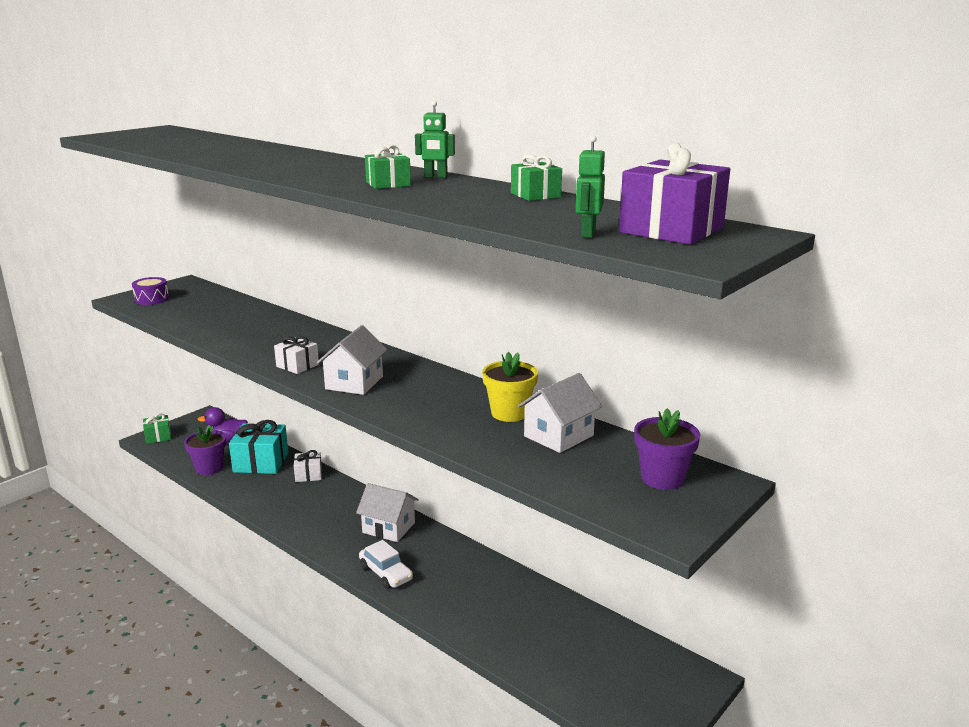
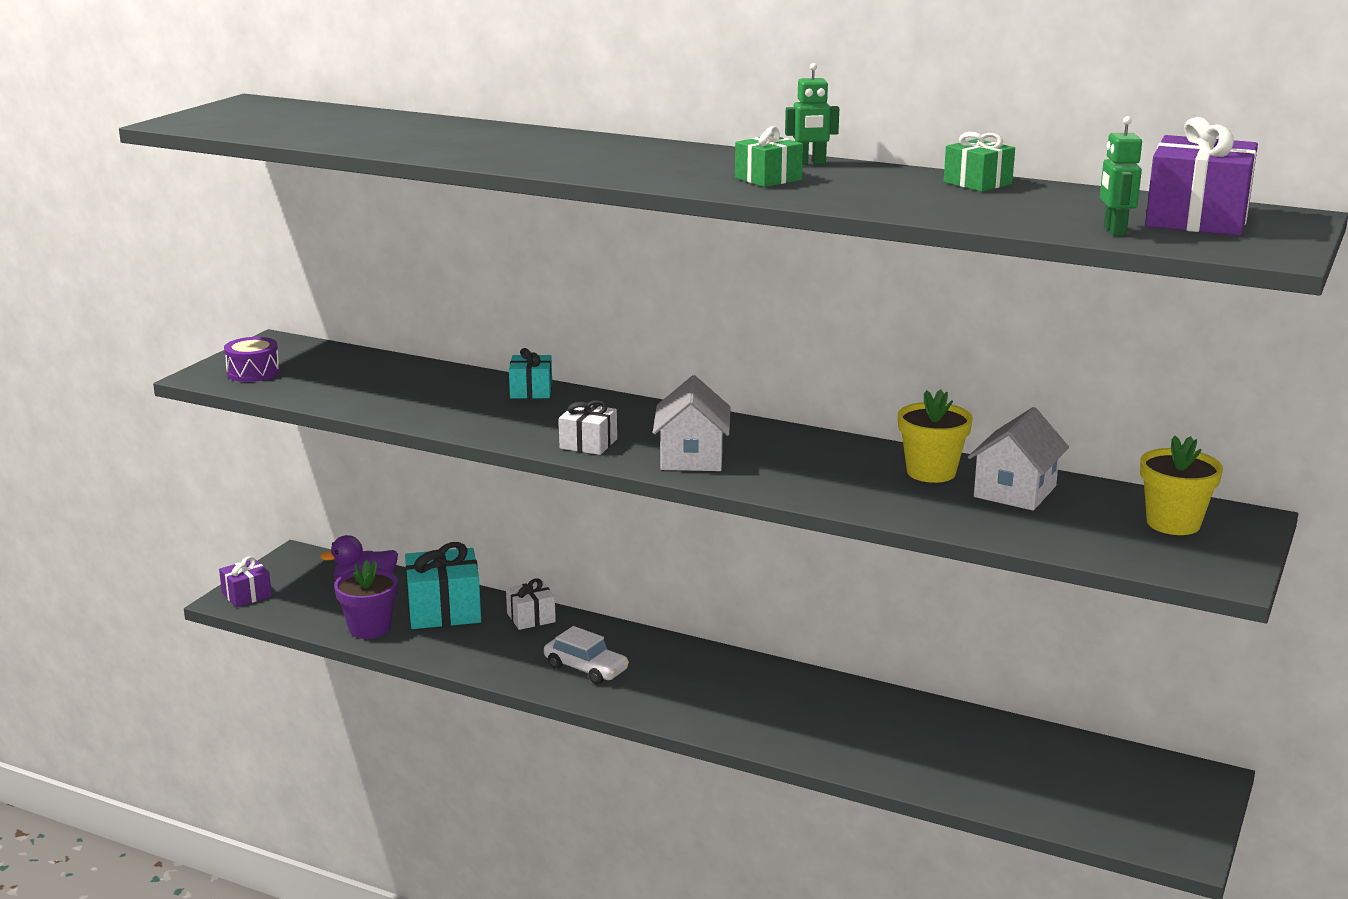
camera: 15 degrees left, 0 degrees up
(158, 437) = (246, 595): green gift -> purple gift
(299, 326) = (531, 391): none -> turquoise gift
(386, 573) = (739, 725): white car -> white car (586, 668)
(389, 527) = (701, 670): white house -> none
(662, 478) = (1173, 523): purple flower pot -> yellow flower pot

